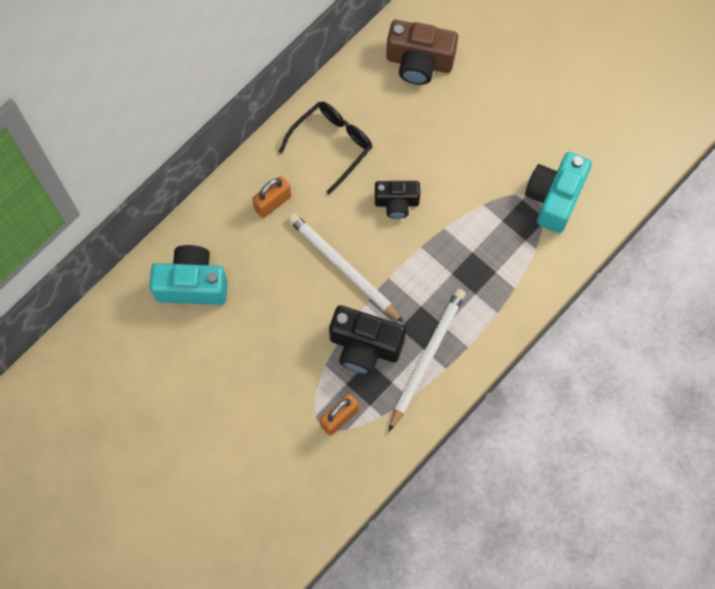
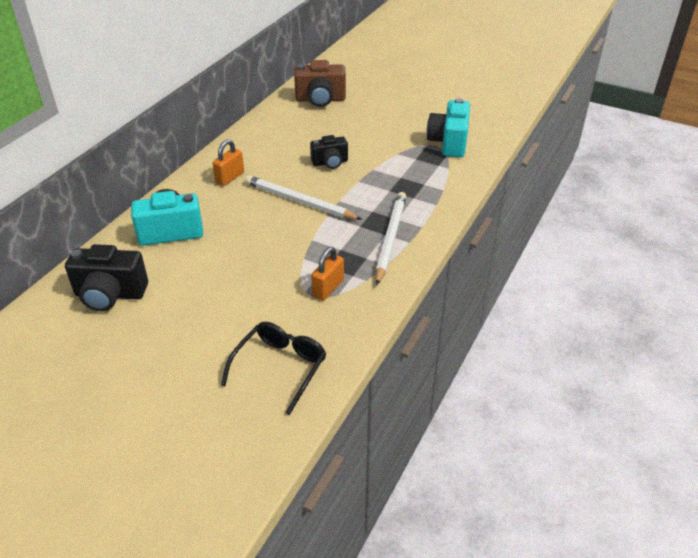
camera: 15 degrees left, 30 degrees down
(332, 145) = (269, 143): black glasses -> black glasses (280, 368)
(364, 346) = (334, 241): black camera -> black camera (110, 294)

